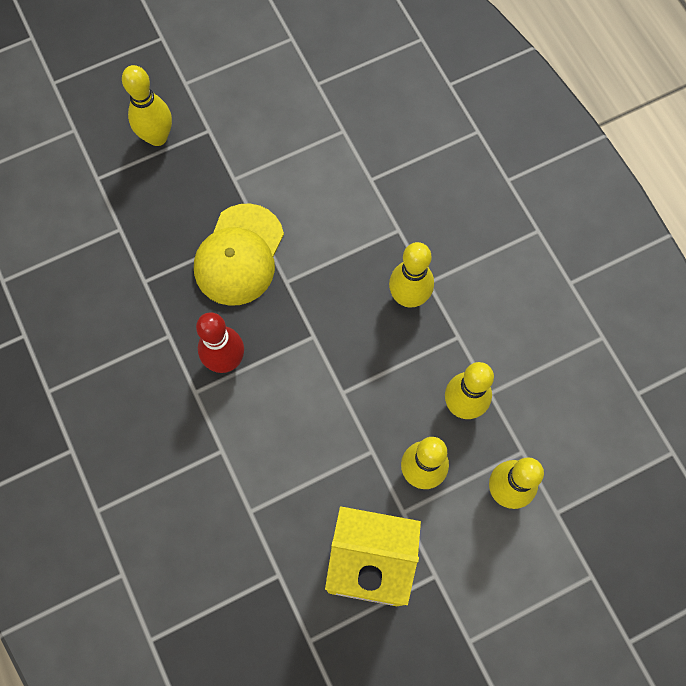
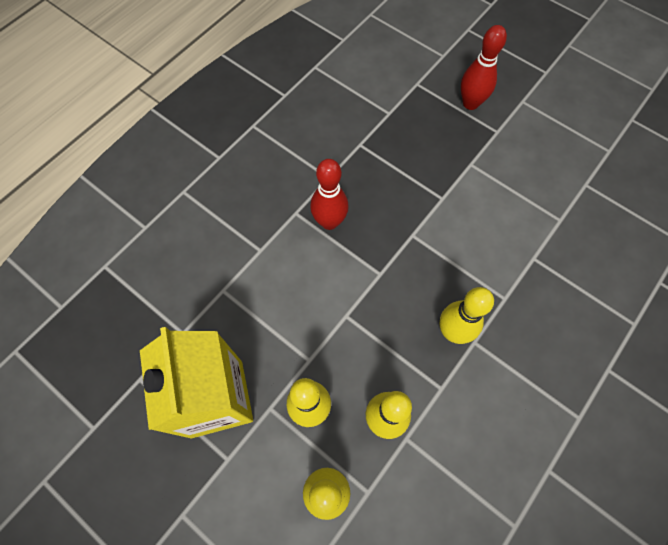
camera: 65 degrees right, 5 degrees down
(157, 137) = (470, 103): yellow bowling pin -> red bowling pin
(239, 255) = (414, 194): yellow cap -> none

